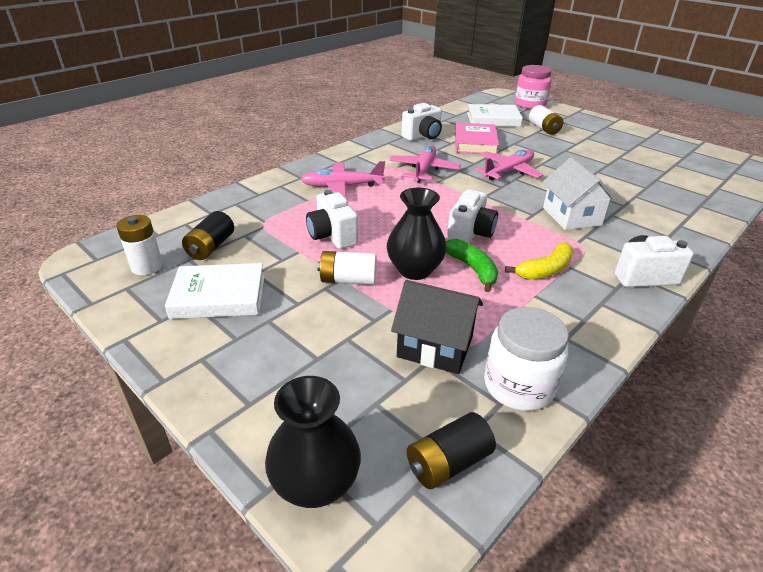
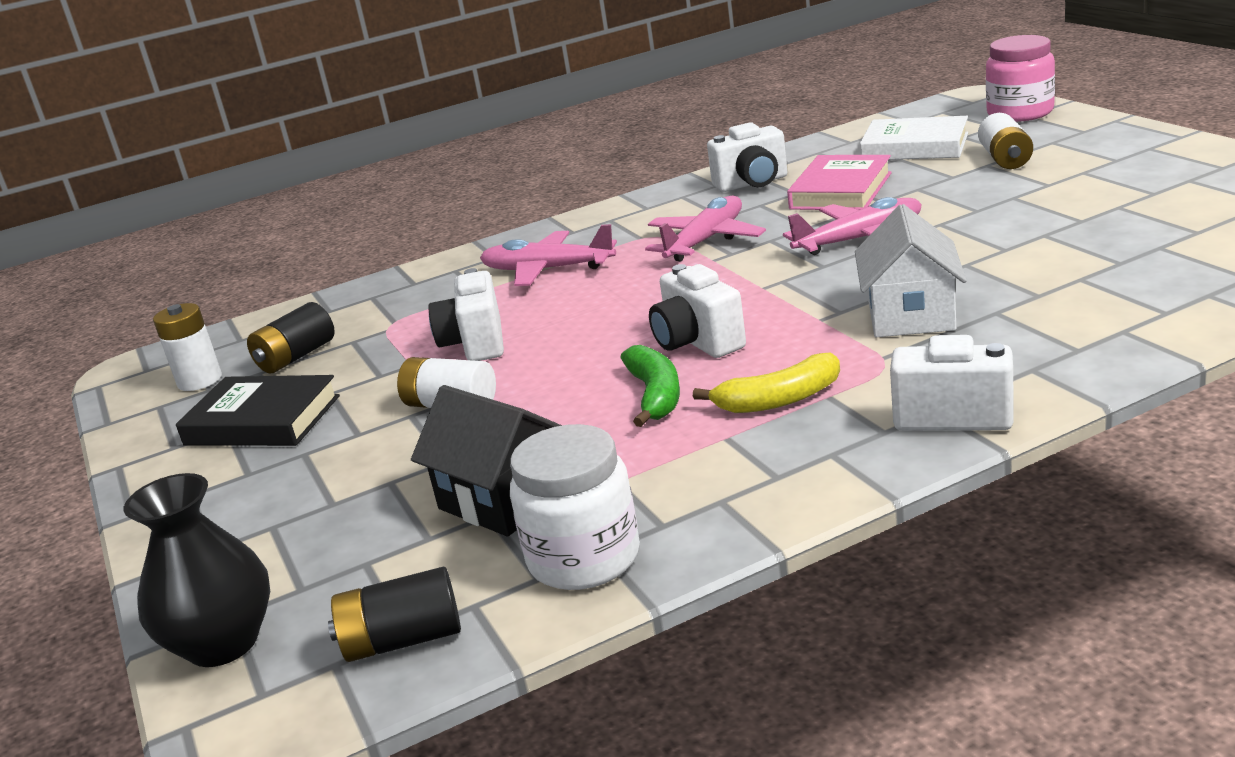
camera: 25 degrees right, 10 degrees down
(219, 296) = (262, 420): white book -> black book
(415, 270) = (561, 394): black vase -> none
(470, 234) = (698, 342): white camera -> white camera turned 105 degrees clockwise

